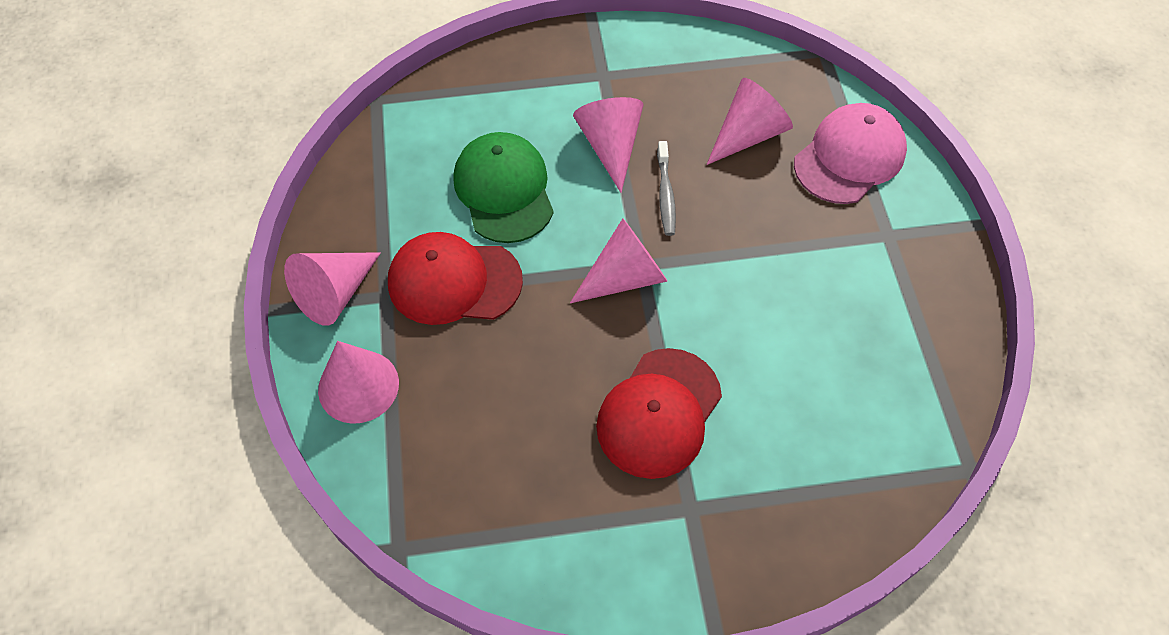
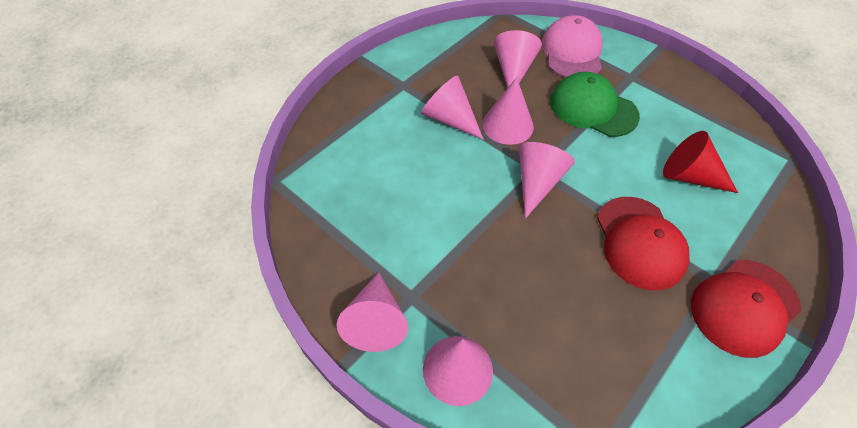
camera: 40 degrees left, 5 degrees down
(454, 281) = (445, 255): red cap -> red cap (744, 307)
(504, 190) = (416, 181): green cap -> green cap (593, 108)
(665, 194) = (507, 125): grey toothbrush -> pink cone
(806, 392) = (689, 176): none -> red cone

